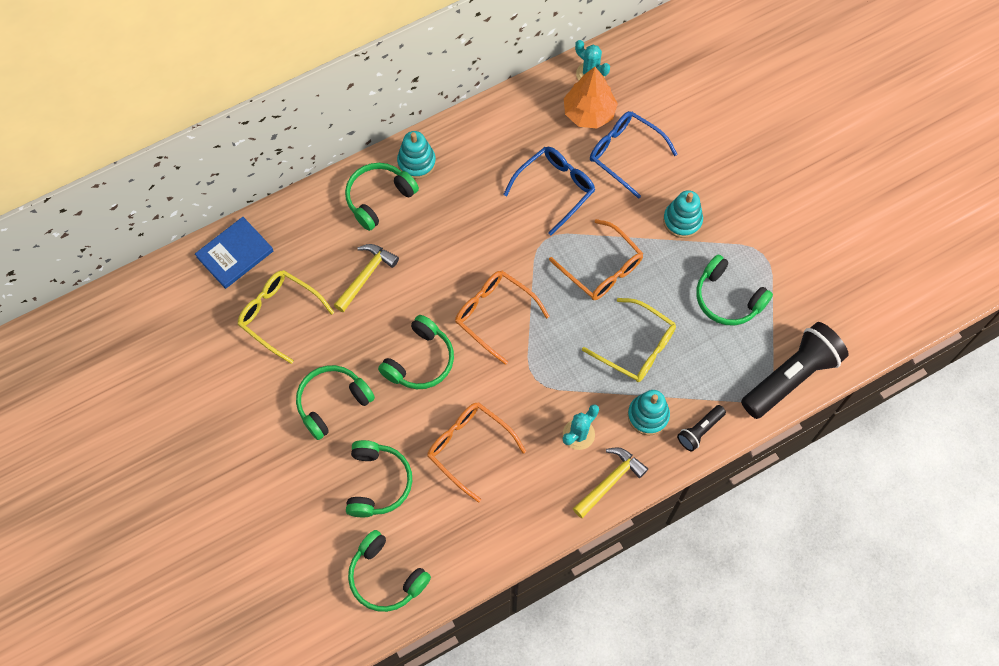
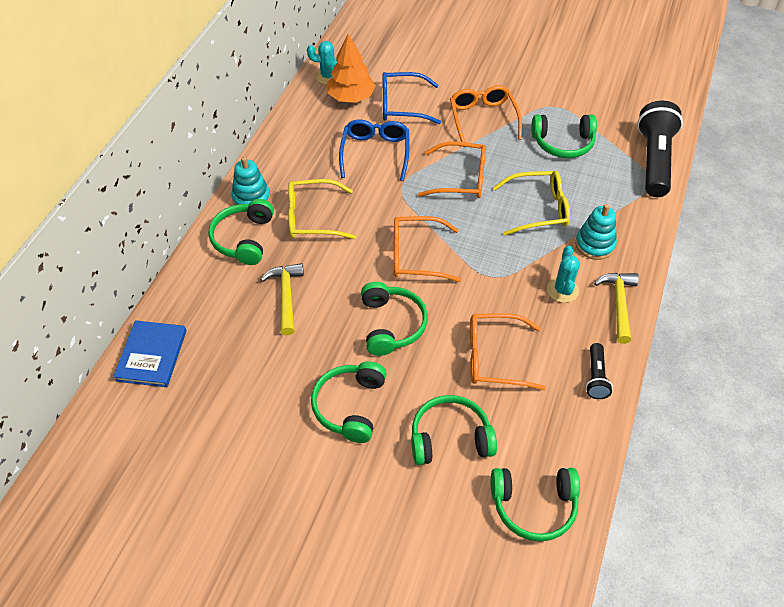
camera: 40 degrees left, 15 degrees down
(280, 315) = (238, 373): yellow glasses -> yellow glasses (313, 217)
(377, 482) = (450, 438): green headphones -> green headphones turned 60 degrees counterclockwise
(682, 220) = (483, 119): turquoise stacking toy -> orange glasses
(700, 431) = (638, 230): black flashlight -> black flashlight (596, 377)

